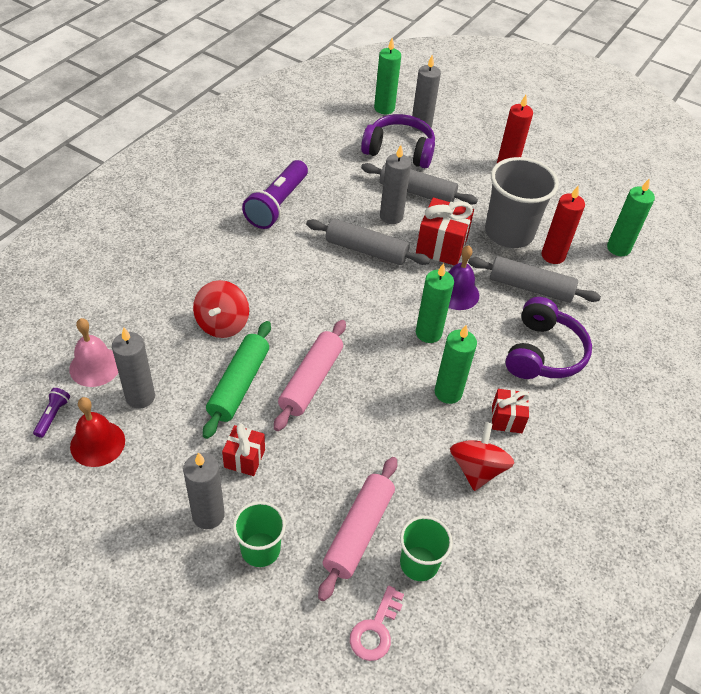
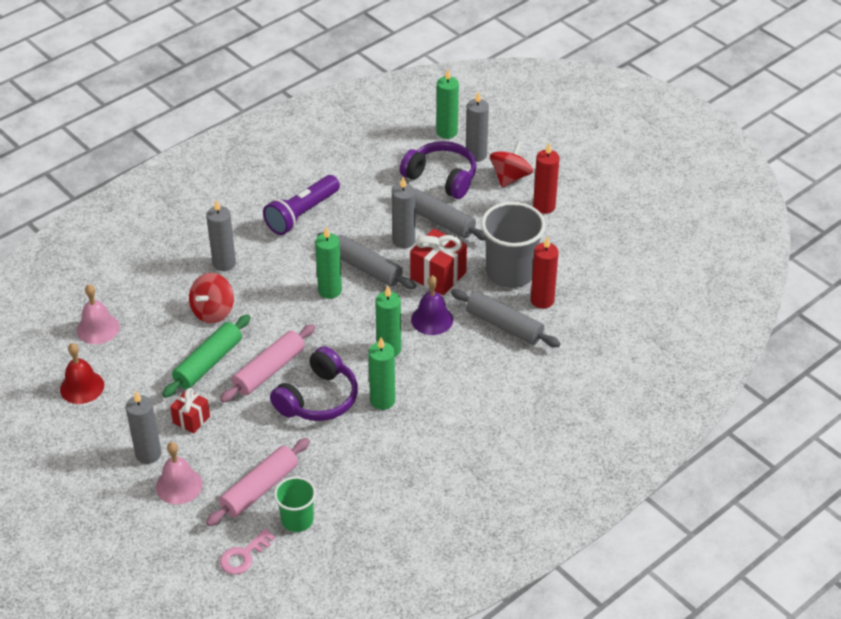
camera: 20 degrees right, 5 degrees down
(53, 416) = (54, 360): purple flashlight -> none
(140, 397) = (126, 358): grey candle -> grey candle (224, 263)
(260, 549) = (179, 485): green cup -> pink bell
(477, 469) = (378, 463): red spinning top -> red spinning top (510, 177)
(506, 419) = (423, 430): red gift -> none
(543, 353) = (485, 384): purple headphones -> purple headphones (318, 398)
(618, 248) = (612, 303): green candle -> green candle (330, 290)

